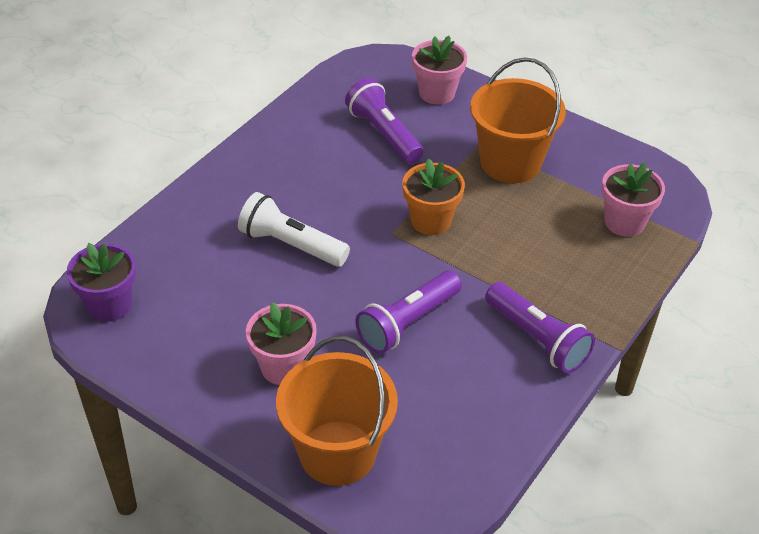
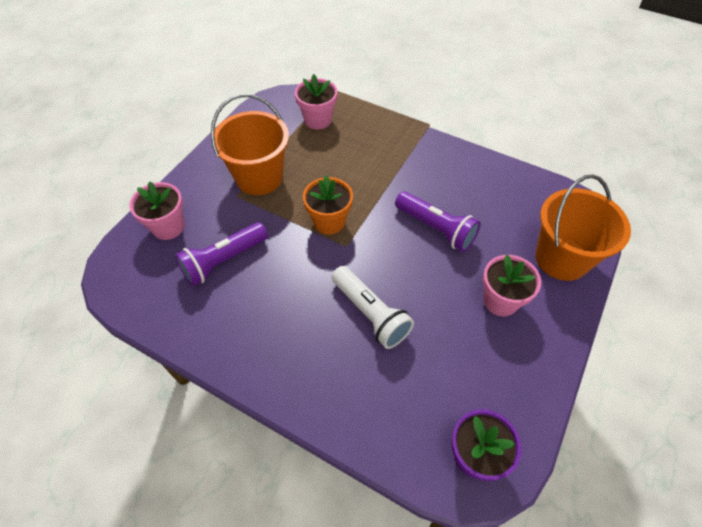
camera: 95 degrees left, 10 degrees up
(291, 245) = (370, 314): white flashlight -> white flashlight turned 60 degrees counterclockwise
(537, 339) = (432, 161): purple flashlight -> none

